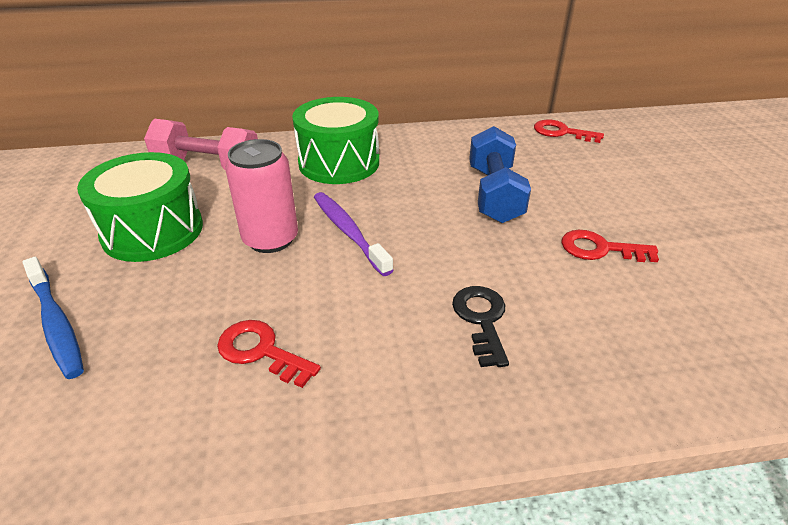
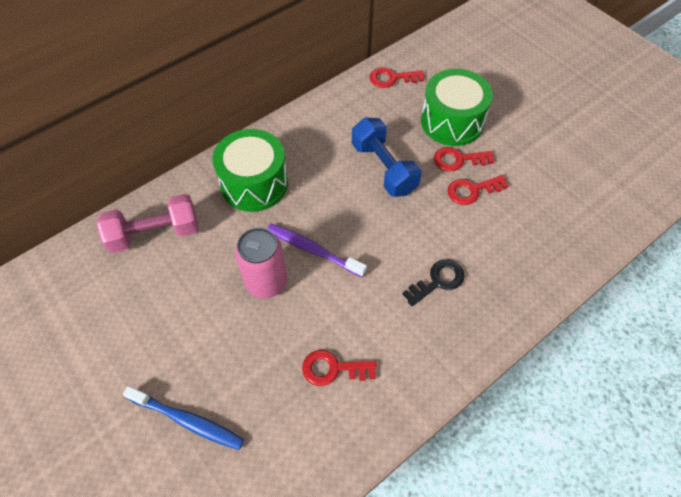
camera: 30 degrees left, 20 degrees up
(153, 231) = (175, 316): green drum -> green drum (452, 121)
(481, 320) = (437, 281): black key -> black key turned 90 degrees clockwise
(599, 216) = (458, 160): none -> red key

